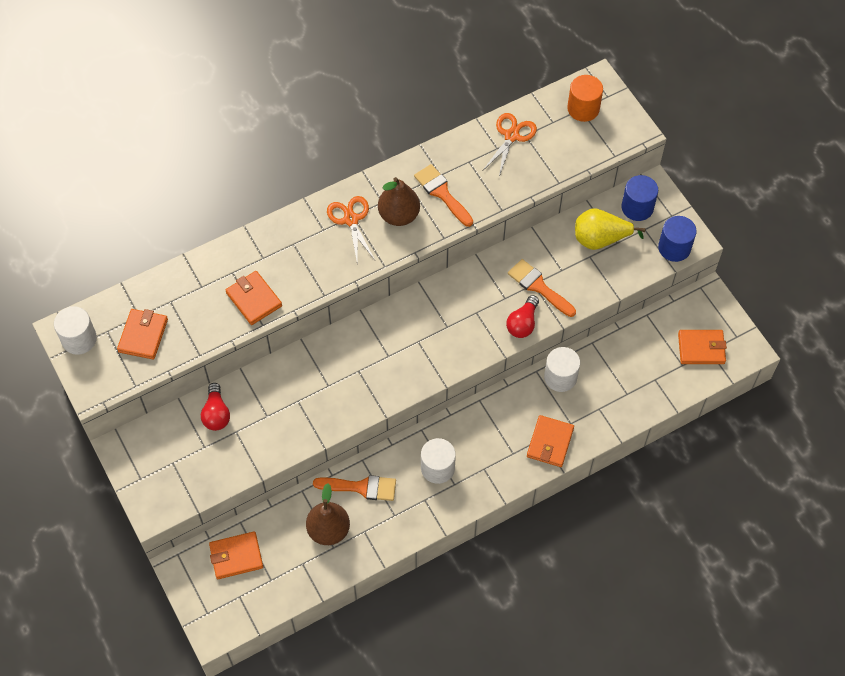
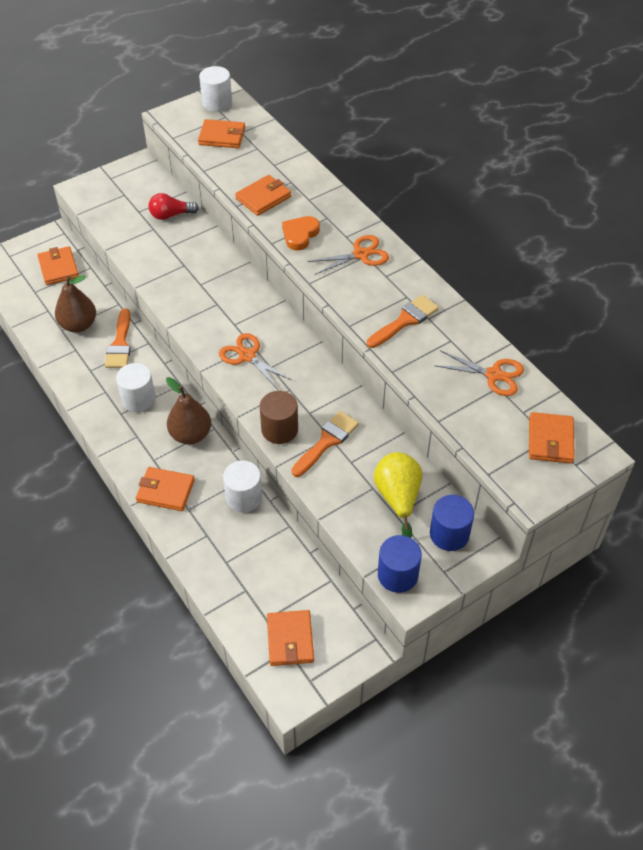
camera: 85 degrees right, 10 degrees down
(315, 269) = (300, 235): none -> orange heart
(399, 215) = (371, 289): brown pear -> brown pear (190, 435)
(432, 346) = (247, 356): none -> orange scissors
(522, 323) = (279, 429): red light bulb -> brown cylinder
(583, 108) = (550, 440): orange cylinder -> orange wallet

